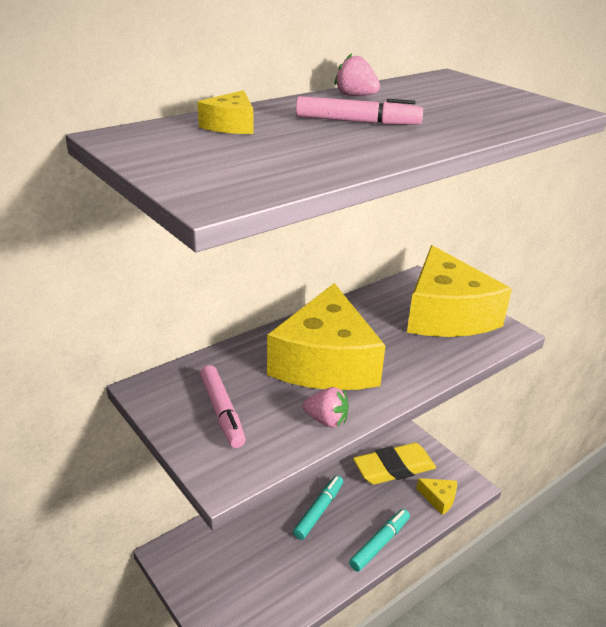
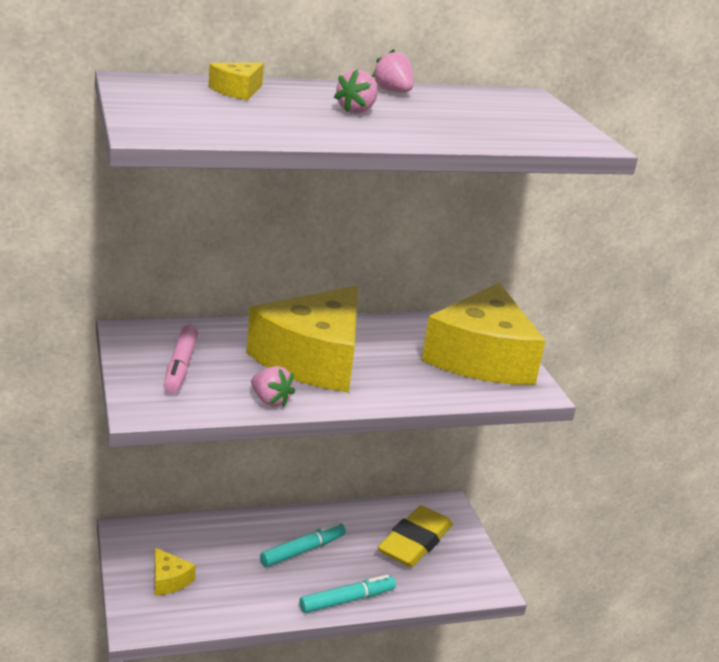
camera: 20 degrees right, 5 degrees down
(357, 122) = (356, 111): pink marker -> pink strawberry
(394, 468) = (415, 542): yellow eraser -> yellow eraser turned 60 degrees counterclockwise
(439, 499) = (445, 586): yellow cheese -> yellow cheese (169, 580)

